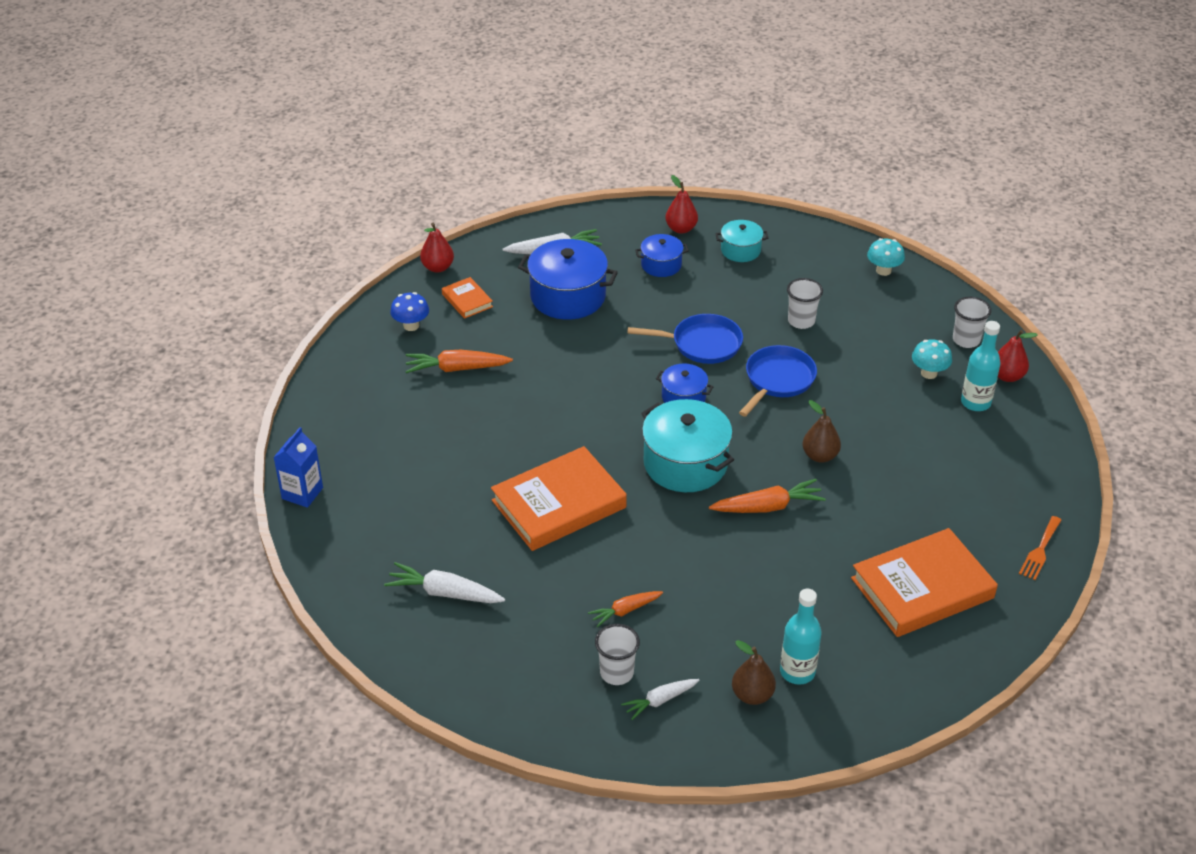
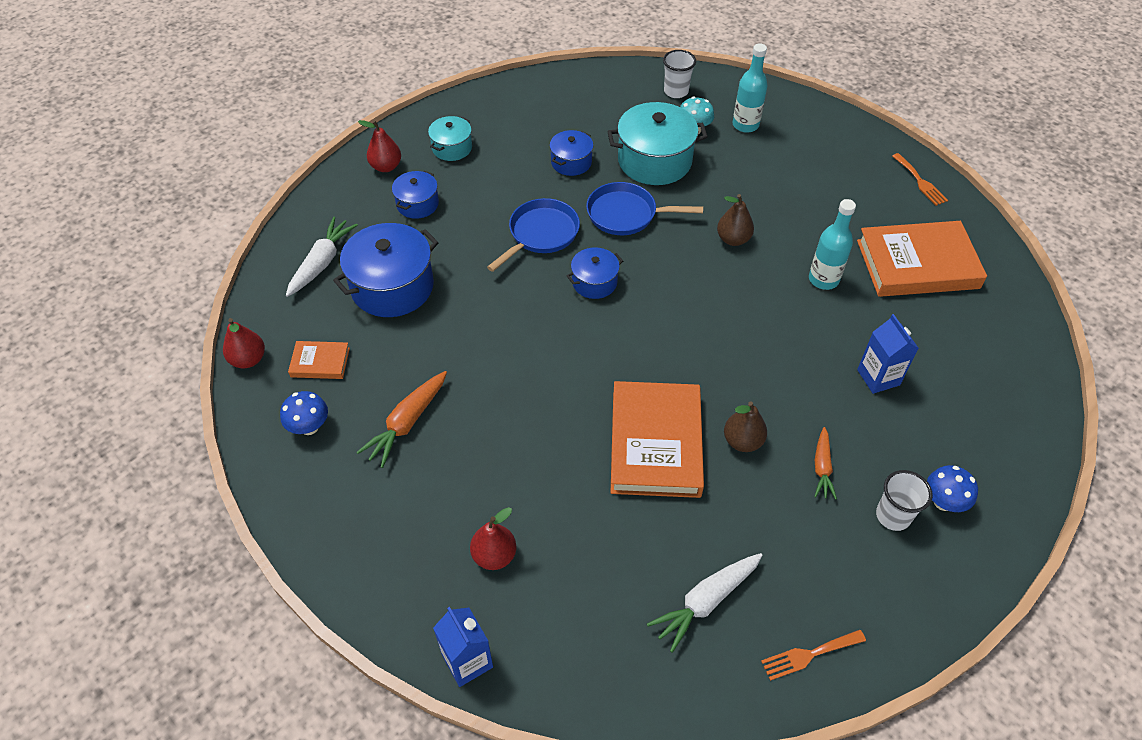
camera: 55 degrees left, 10 degrees up
(447, 669) = (809, 655): none -> orange fork
(660, 701) = (943, 502): white carrot -> blue mushroom
(685, 463) = (675, 326): turquoise pot -> turquoise pot (654, 161)
(752, 695) = (971, 433): brown pear -> brown pear (742, 441)
(756, 611) = (878, 377): none -> blue carton
(767, 507) = (766, 303): orange carrot -> none
(777, 380) = (626, 214): blue pan -> blue pan turned 60 degrees counterclockwise
(797, 672) = (961, 389): turquoise bottle -> turquoise bottle (823, 279)
(801, 321) = (571, 162): white cup -> blue pot
(883, 270) = (559, 87): turquoise mushroom -> none
(922, 588) = (917, 264): orange book -> orange book turned 75 degrees clockwise
(1007, 376) = (732, 94): red pear -> red pear (494, 555)

